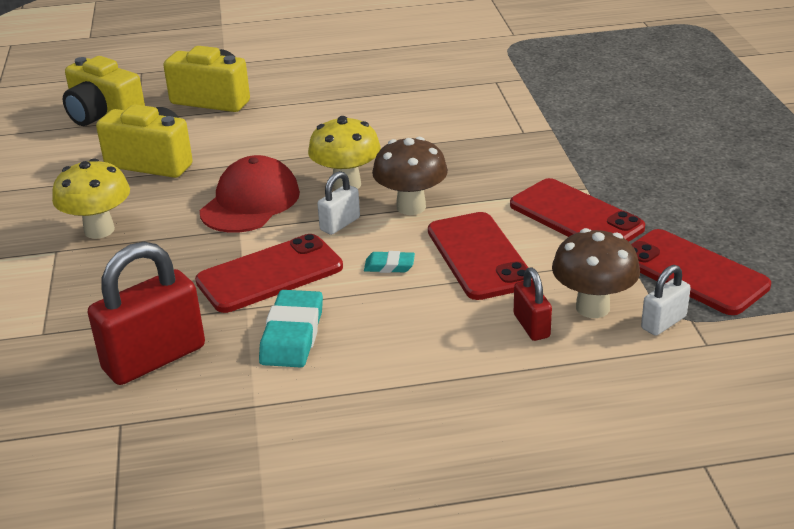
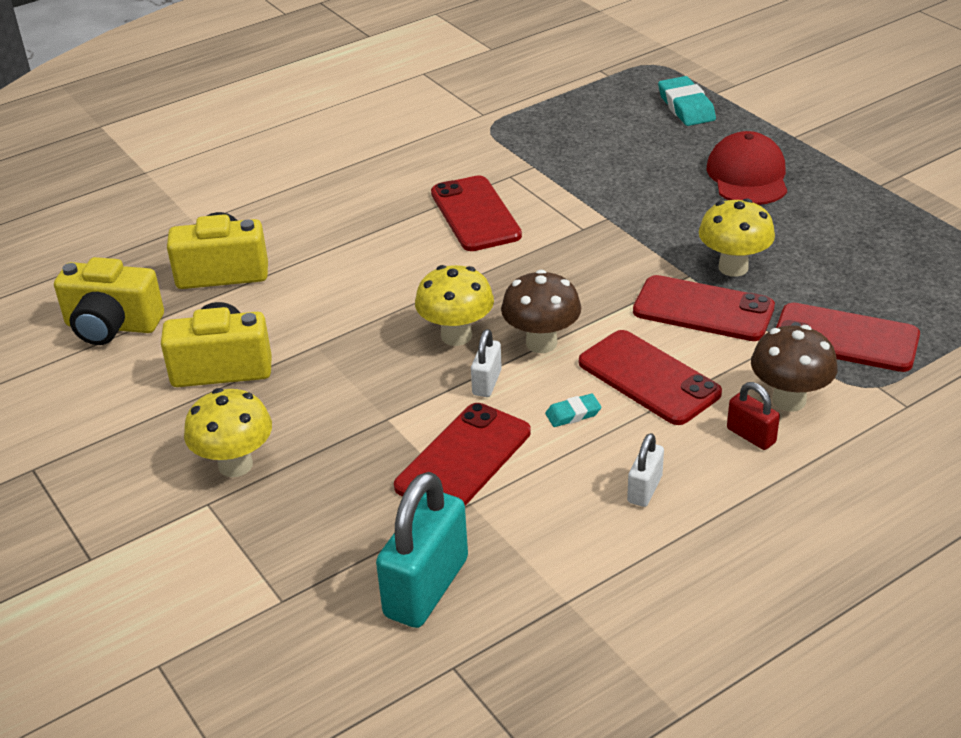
camera: 25 degrees left, 5 degrees up
(154, 358) = (426, 587): red padlock -> turquoise padlock
(250, 202) = (373, 384): red cap -> red cap (747, 176)
(292, 335) = (541, 517): turquoise eraser -> turquoise eraser (686, 107)
(442, 102) = (475, 214): none -> red phone
(633, 191) = (733, 267): none -> yellow mushroom
(663, 322) = (858, 396): white padlock -> white padlock (644, 489)

